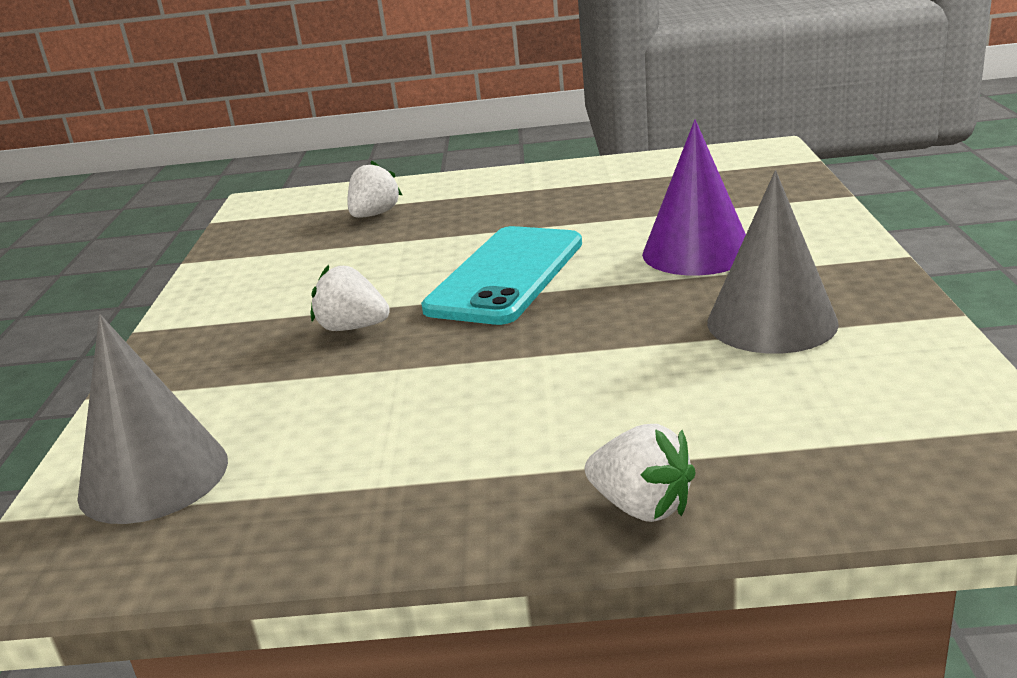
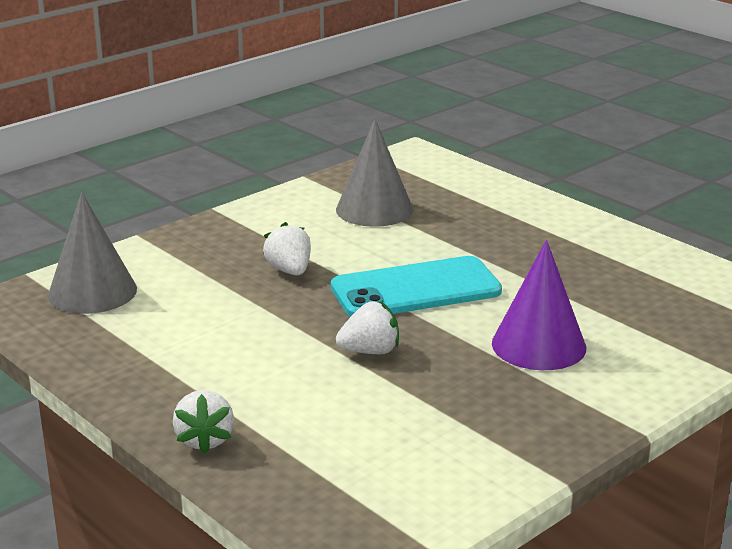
camera: 45 degrees right, 0 degrees up
(374, 215) = (446, 202): white strawberry -> white strawberry (370, 351)
(771, 322) = (463, 410): grey cone -> grey cone (374, 209)

